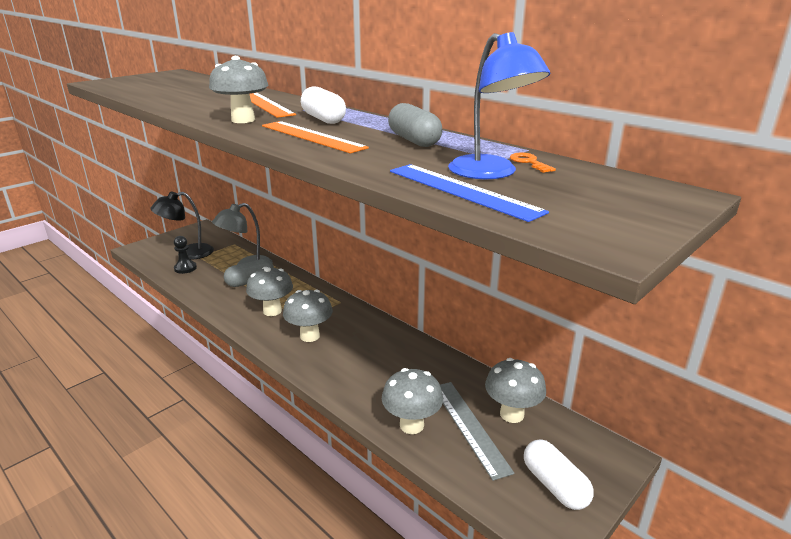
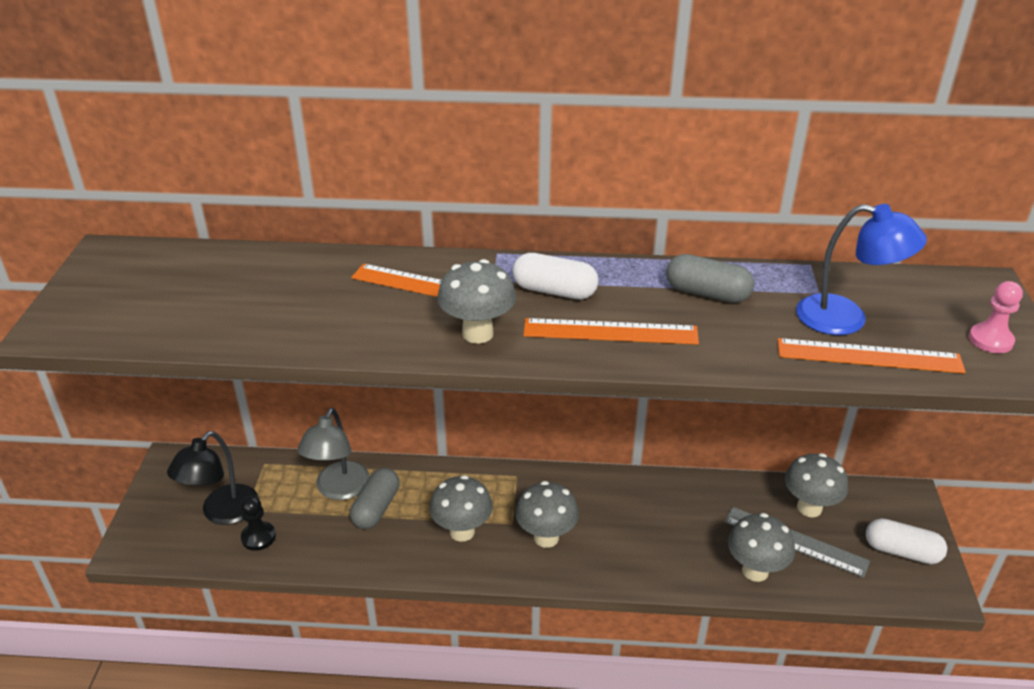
camera: 40 degrees left, 10 degrees up
(462, 190) = (869, 356): blue ruler -> orange ruler
(529, 162) = (843, 287): orange key -> none
(605, 217) = (990, 340): none -> pink pawn

